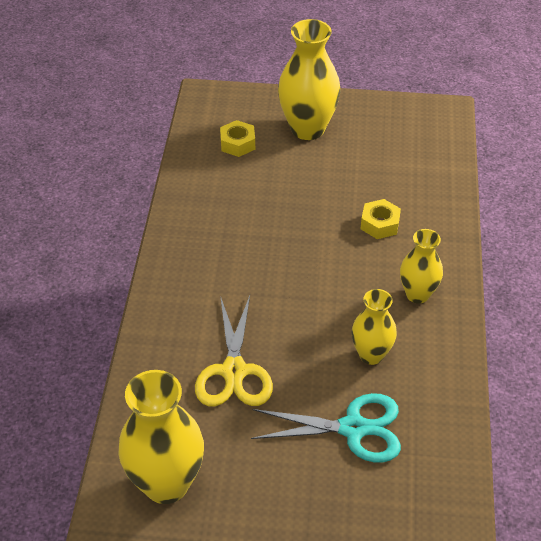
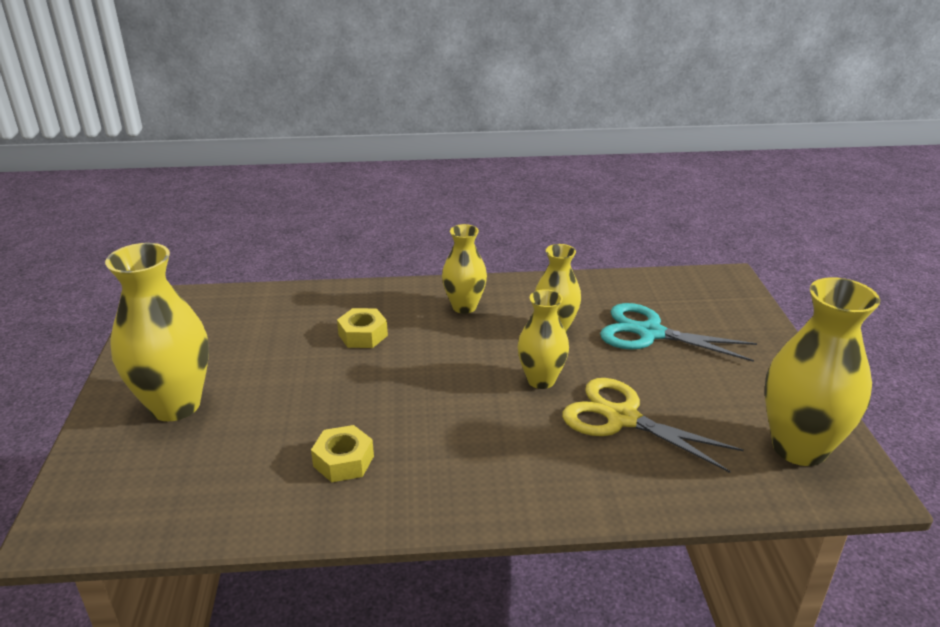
camera: 100 degrees left, 15 degrees down
(234, 371) = (622, 418): yellow scissors -> yellow scissors turned 135 degrees counterclockwise
(237, 143) = (198, 472): yellow nut -> yellow nut (343, 461)
(295, 329) = (541, 380): none -> yellow vase
(353, 428) = (650, 333): turquoise scissors -> turquoise scissors turned 60 degrees counterclockwise

